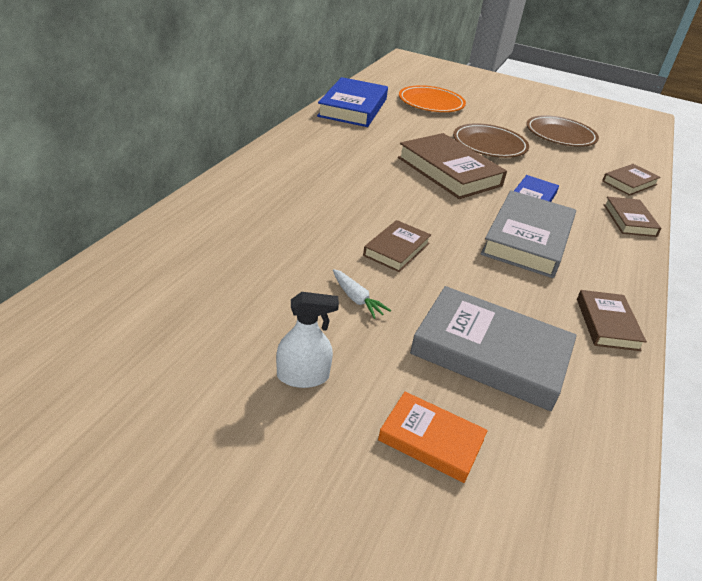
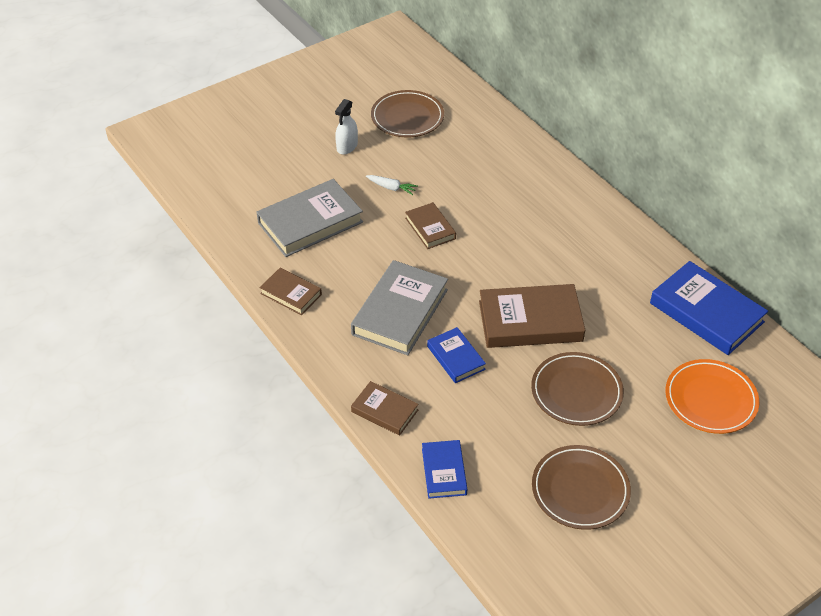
camera: 125 degrees right, 10 degrees up
(184, 331) = (407, 117): none -> brown plate
(356, 299) = (391, 188): white carrot -> white carrot turned 150 degrees counterclockwise
(431, 440) = (278, 172): orange book -> none
(527, 239) = (400, 312): grey book -> grey book turned 60 degrees clockwise
(629, 183) = (444, 471): brown book -> blue book

